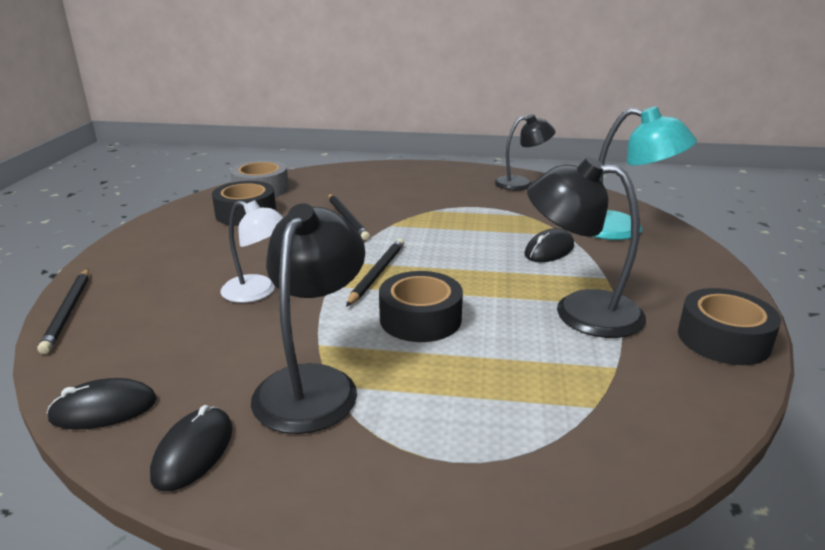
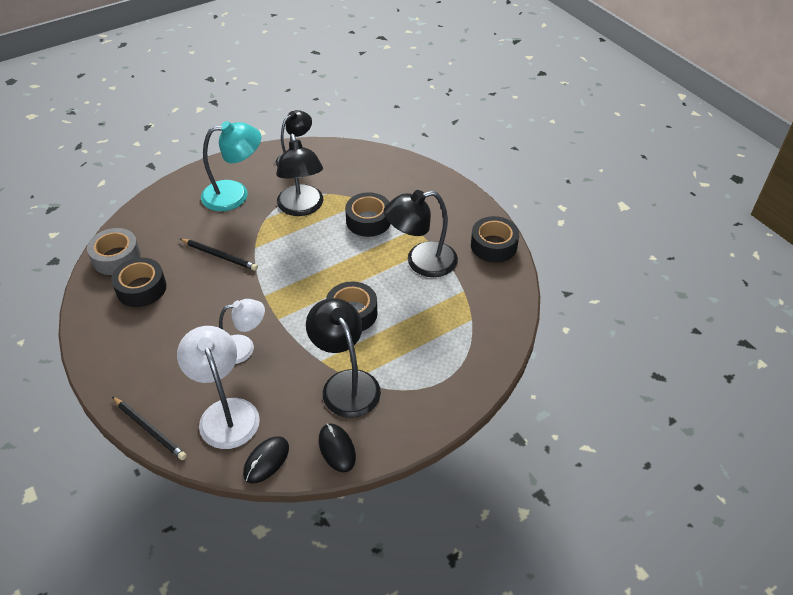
camera: 40 degrees left, 20 degrees up
(149, 337) = (225, 412): none -> white lamp
(377, 273) = (294, 294): black pencil -> none
(481, 216) = (302, 208): none -> black lamp
(549, 250) = (368, 221): black mouse -> black tape
(623, 229) = (392, 179): turquoise lamp -> turquoise lamp (235, 194)

